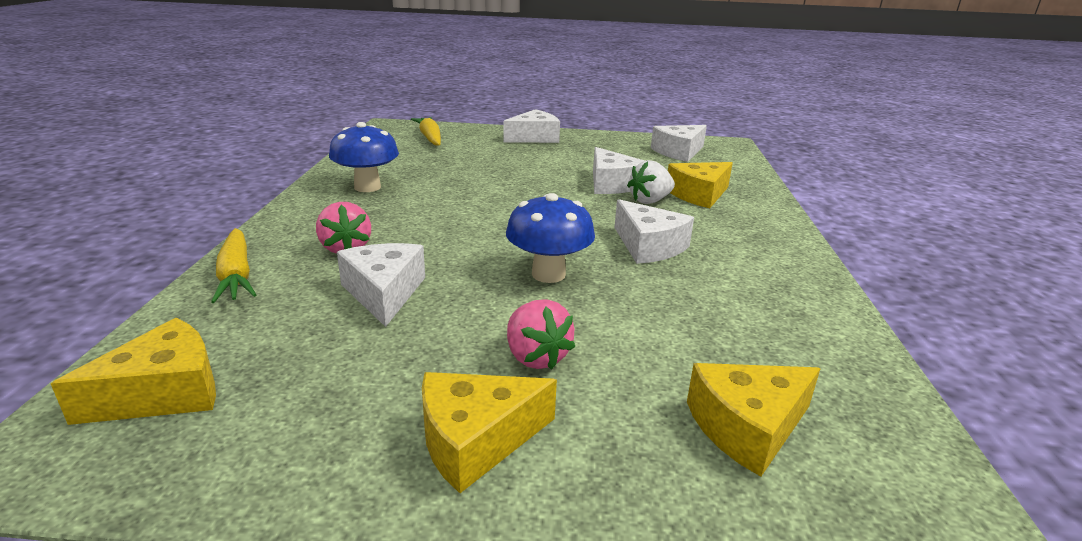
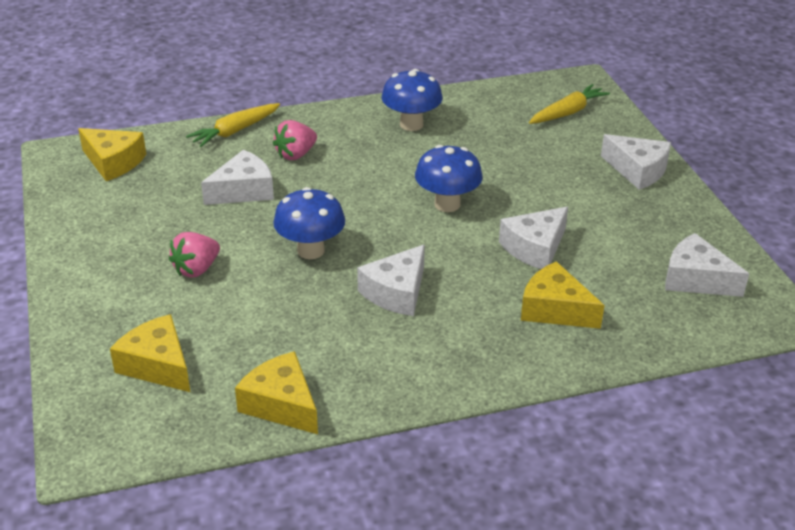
camera: 70 degrees right, 10 degrees up
(476, 440) = (111, 267): yellow cheese -> yellow cheese (281, 404)
(520, 200) = (447, 204): none -> blue mushroom
(650, 201) = (508, 278): white strawberry -> none

